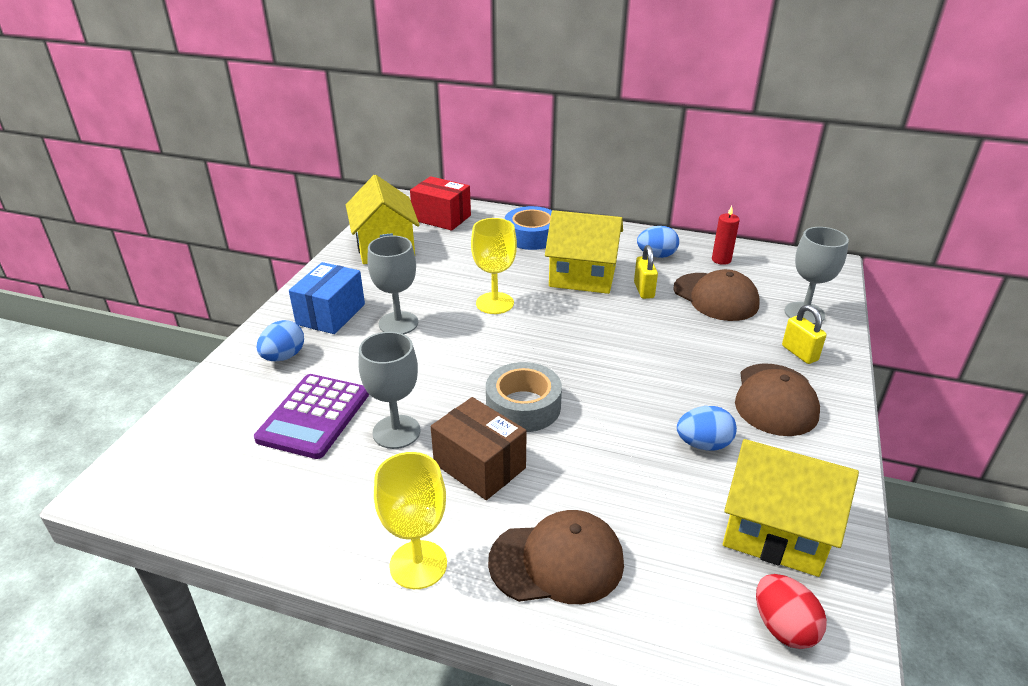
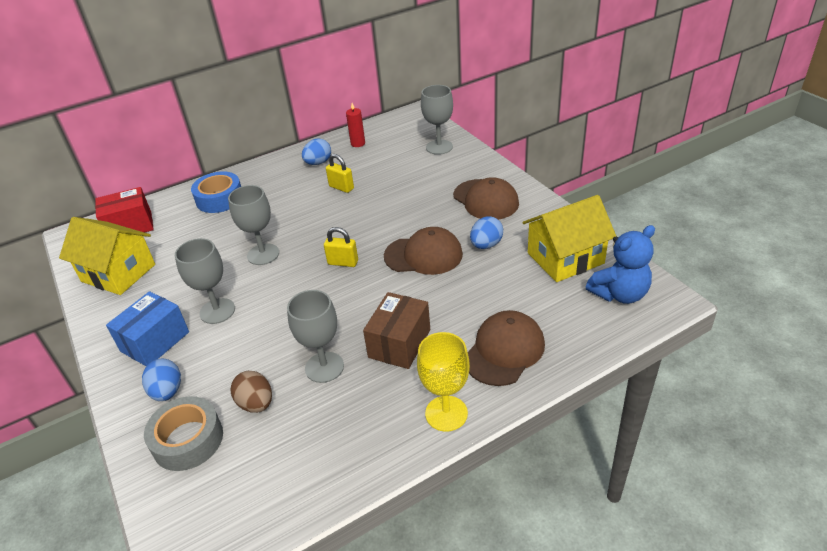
camera: 45 degrees left, 5 degrees up
(314, 416) = (256, 404): purple calculator -> brown egg
(331, 314) = (155, 342): blue box -> blue box turned 60 degrees clockwise
(479, 466) = (399, 343): brown box -> brown box turned 60 degrees counterclockwise
(494, 303) = (263, 254): yellow goblet -> grey goblet
(523, 406) = (374, 296): grey tape -> grey tape (188, 440)
(582, 276) = (293, 202): yellow house -> none
(716, 297) = (385, 166): brown cap -> brown cap (423, 255)
(783, 627) = (619, 294): red egg -> blue teddy bear
(799, 353) = (464, 169): yellow padlock -> yellow padlock (343, 262)

